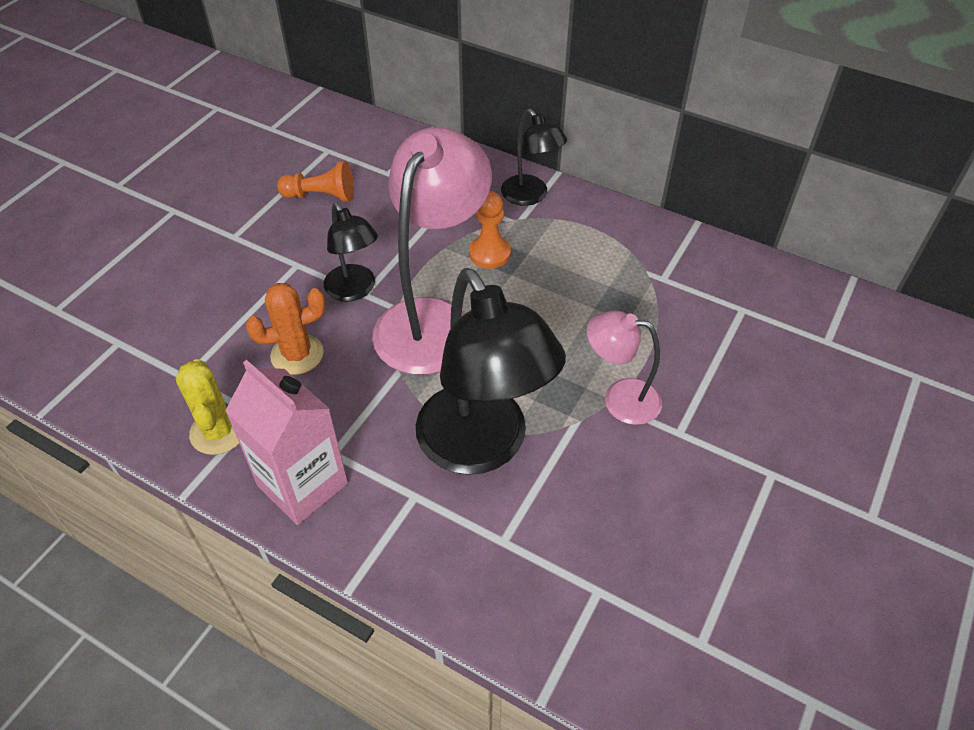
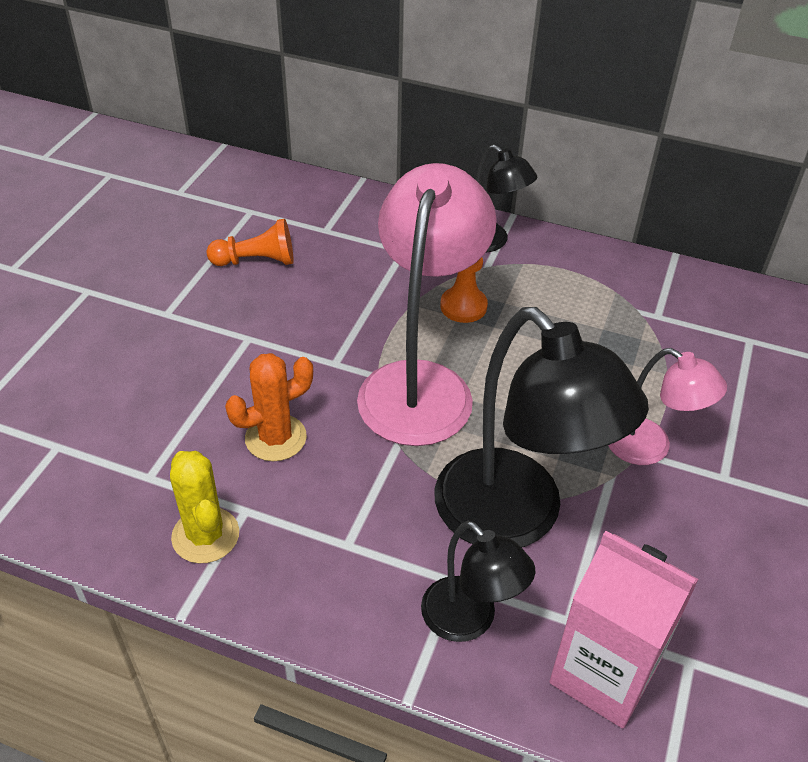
camera: 10 degrees left, 5 degrees down
(302, 484) = (321, 584): pink carton -> pink carton (603, 674)
(354, 290) = (323, 360): black lamp -> black lamp (469, 620)
(620, 399) = (650, 448): pink lamp -> pink lamp turned 150 degrees counterclockwise

